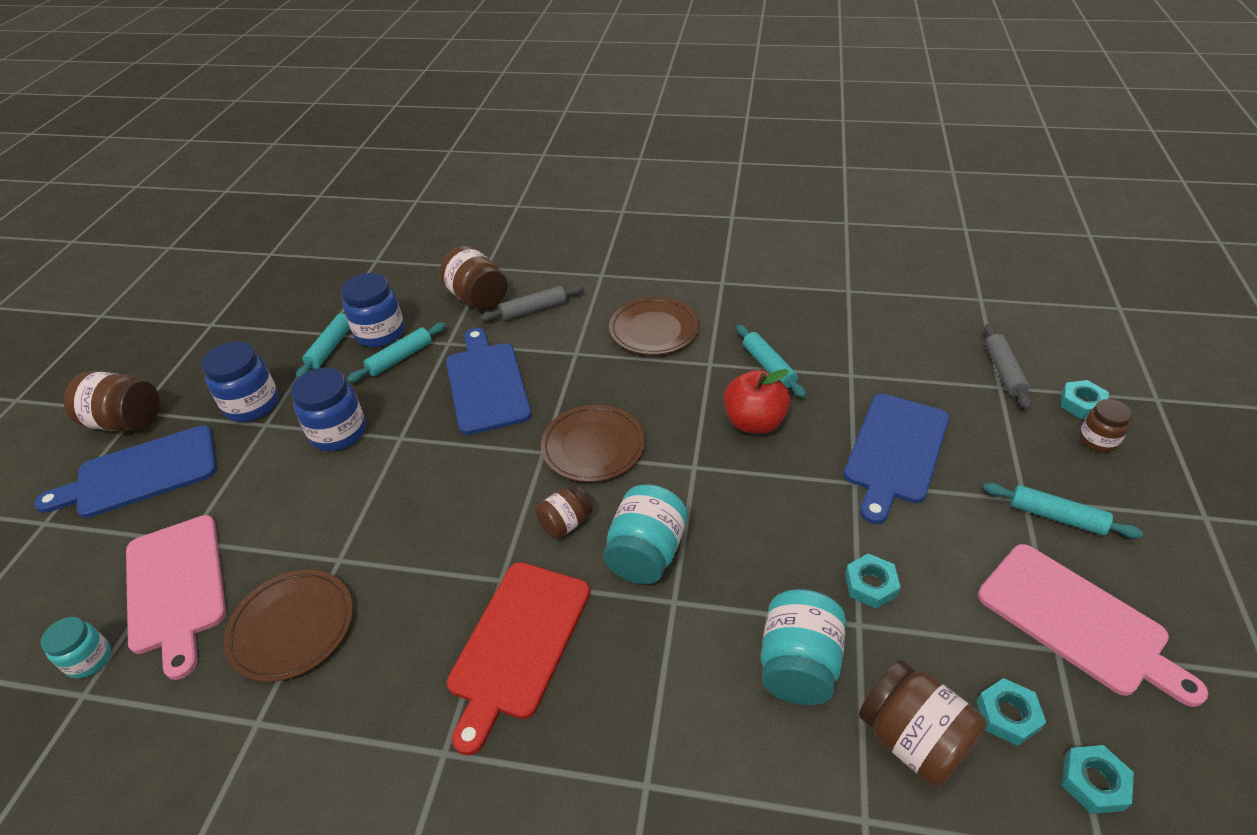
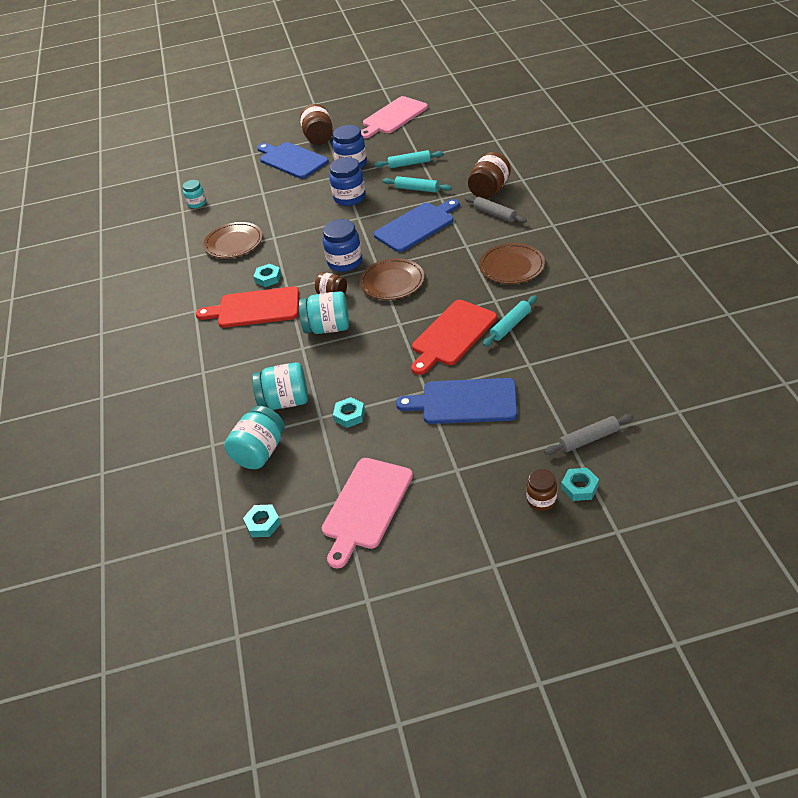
camera: 70 degrees right, 0 degrees up
(176, 587) = (238, 204): pink cutting board -> pink cutting board (393, 117)
(380, 333) = (432, 173): blue jar -> blue jar (345, 262)
(754, 422) = (452, 335): red apple -> red cutting board
(913, 739) = (260, 452): brown jar -> turquoise jar
(1007, 715) = (289, 485): turquoise nut -> turquoise nut (268, 278)
(1056, 517) = (449, 487): turquoise rolling pin -> none

